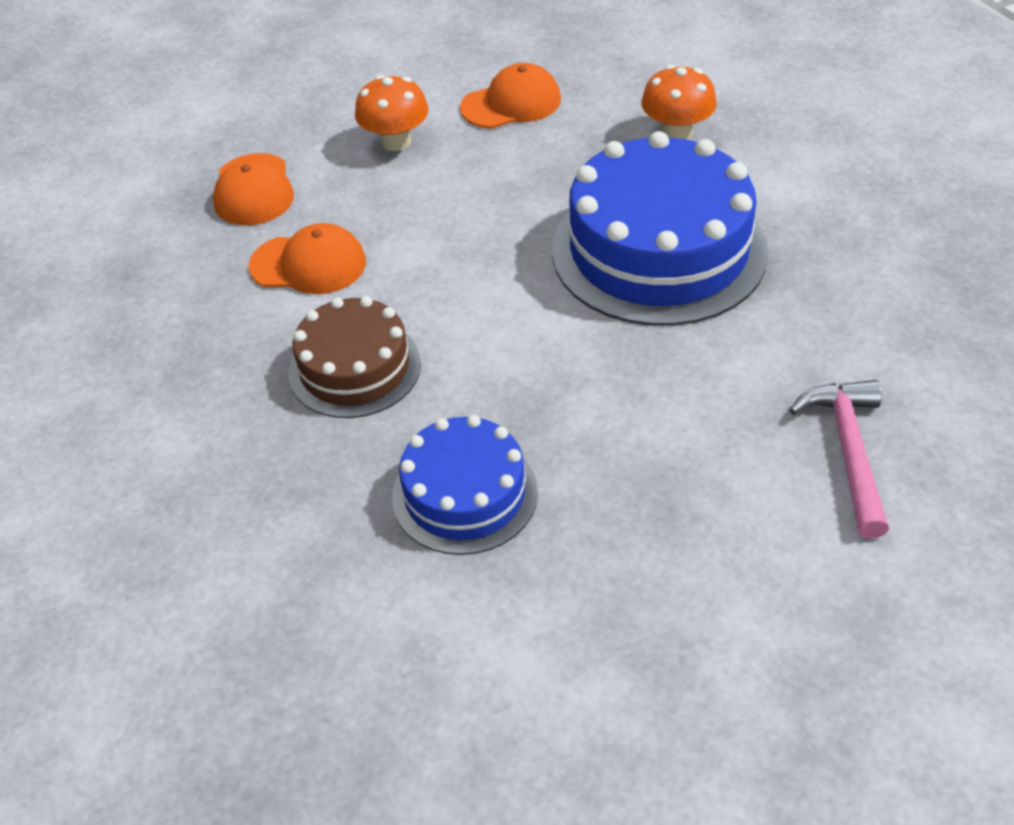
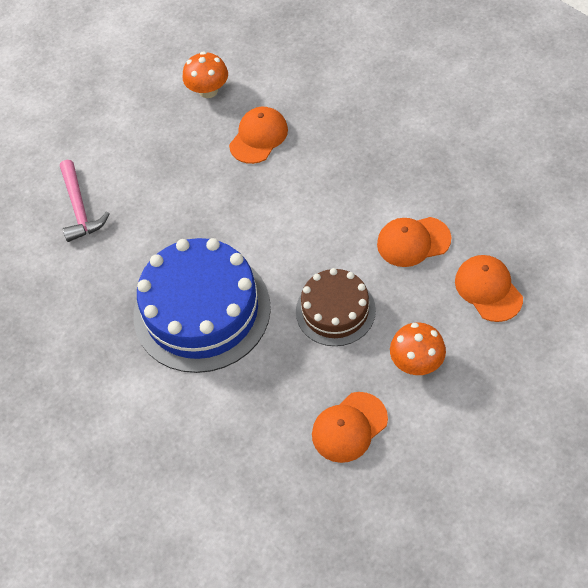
camera: 165 degrees right, 10 degrees up
(355, 368) = (346, 184): brown cake -> brown cake (335, 311)
(464, 494) = (258, 137): blue cake -> orange cap
(676, 132) = (214, 427): orange mushroom -> orange mushroom (208, 90)

